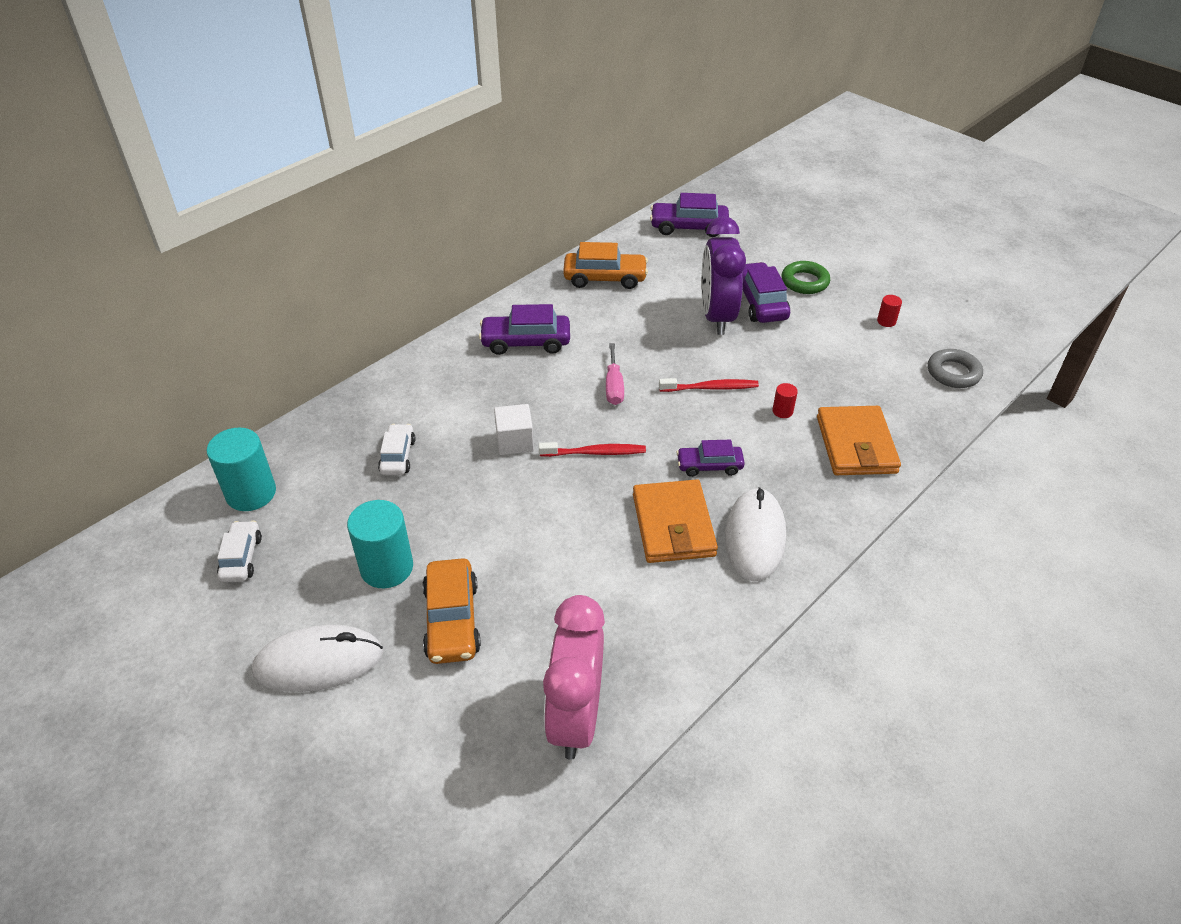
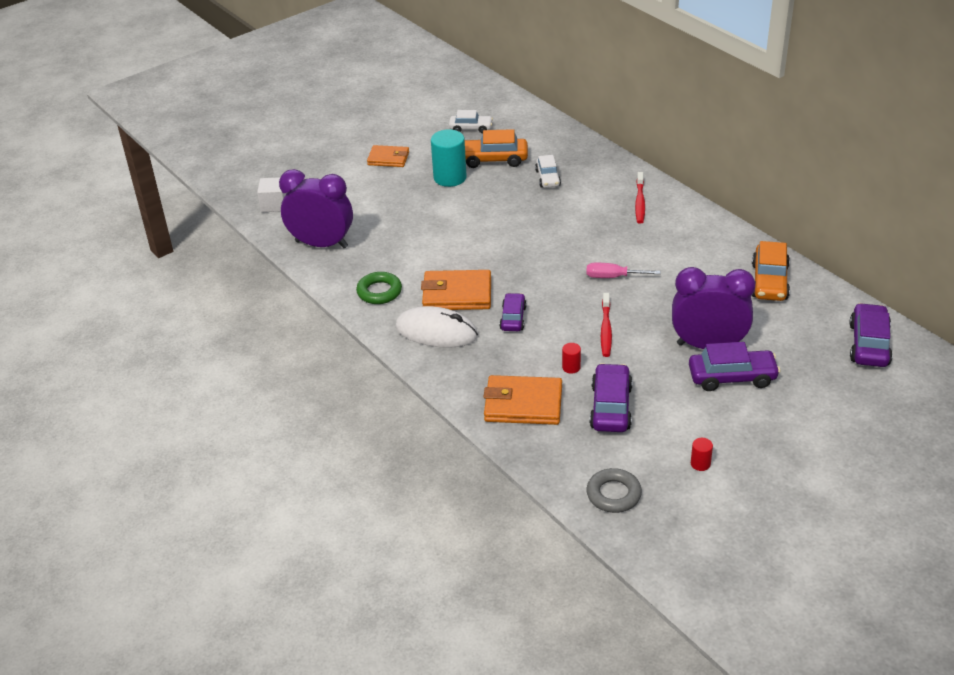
camera: 100 degrees right, 5 degrees down
(251, 493) = (523, 126): turquoise cylinder -> none
(318, 662) = (388, 158): white mouse -> orange wallet
(398, 456) = (548, 178): white car -> white car turned 75 degrees clockwise
(452, 620) = (403, 202): orange car -> orange car (493, 159)
(515, 441) = (555, 227): white cube -> white cube (274, 205)
(526, 342) = (673, 234): purple car -> purple car (611, 407)
(575, 717) = (321, 244): pink clock -> purple clock
(595, 453) = (537, 263): red toothbrush -> red toothbrush (640, 202)
(804, 282) = (770, 415): green ring -> green ring (379, 292)

